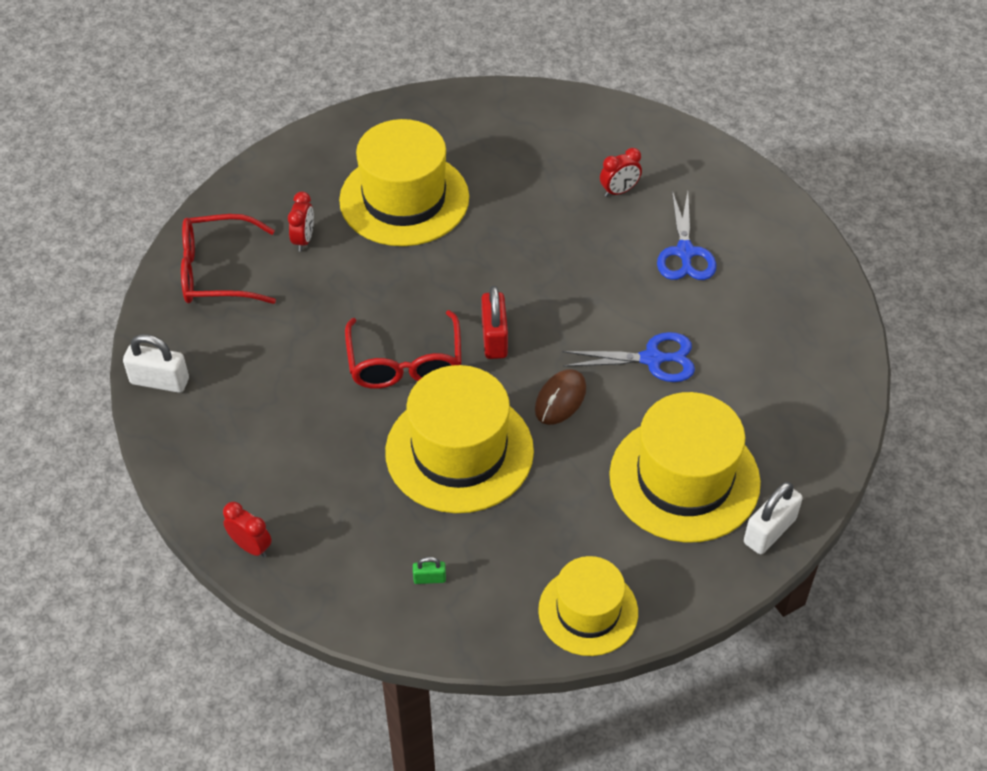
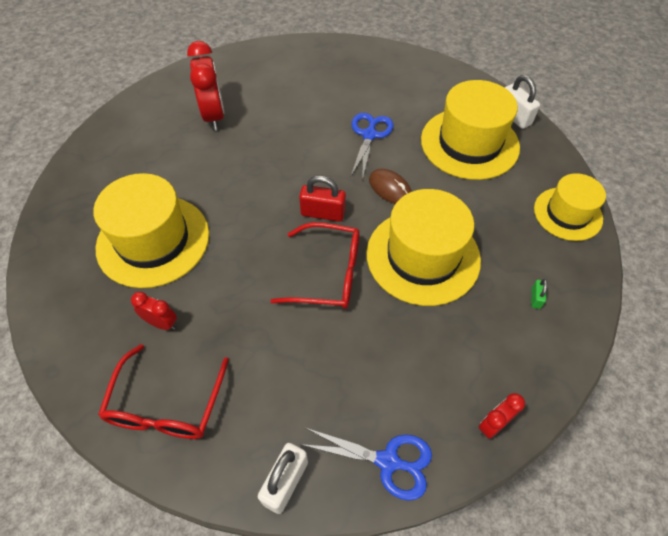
camera: 75 degrees left, 5 degrees up
(619, 191) = (214, 116): red clock -> red clock, size x1.90
(685, 252) = (285, 98): blue scissors -> blue scissors (388, 461)

